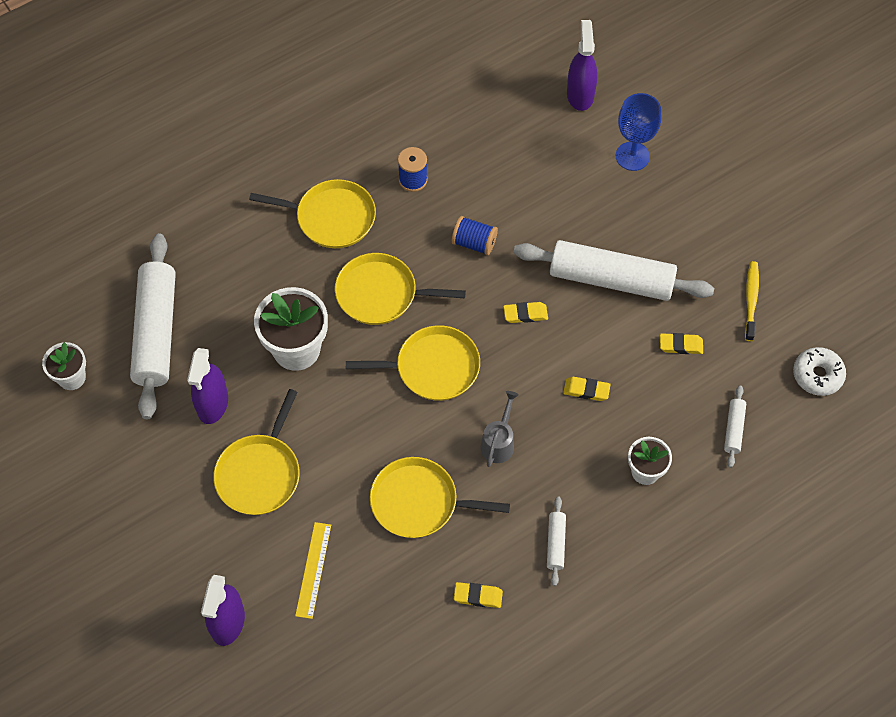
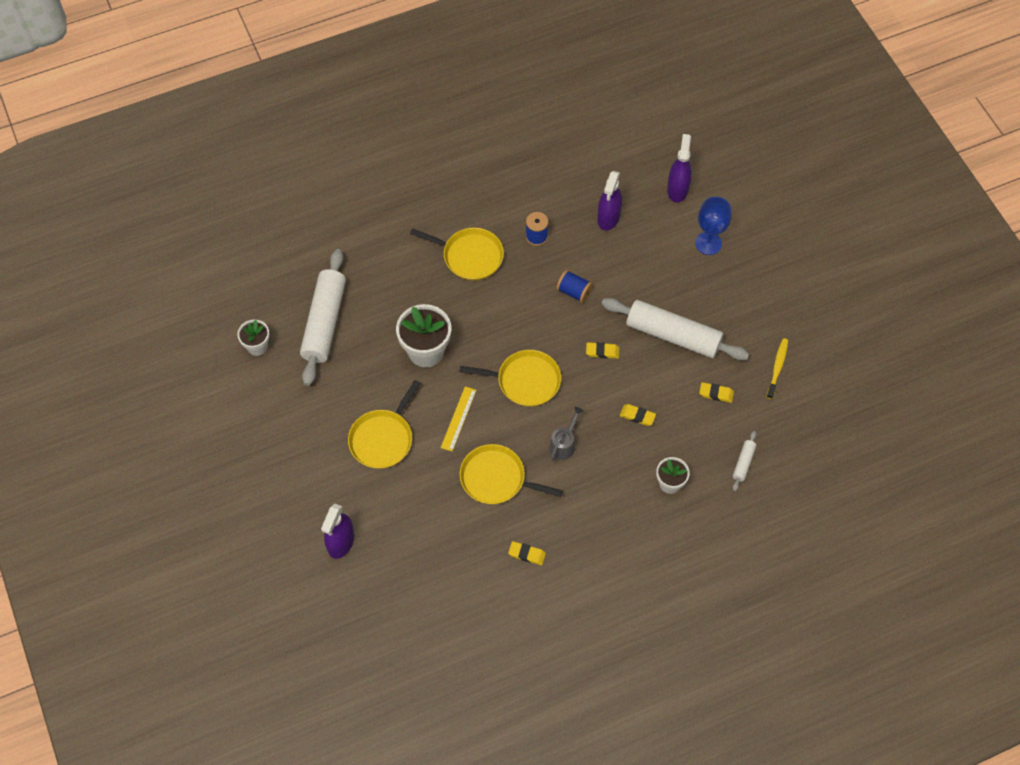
camera: 10 degrees right, 0 degrees up
(212, 404) = (357, 382): purple spray bottle -> purple spray bottle (608, 218)
(313, 570) = (410, 515): yellow ruler -> yellow ruler (458, 418)
(381, 294) = (496, 319): yellow pan -> none
(555, 543) = (592, 525): white rolling pin -> none
(817, 375) = (816, 432): white donut -> none

